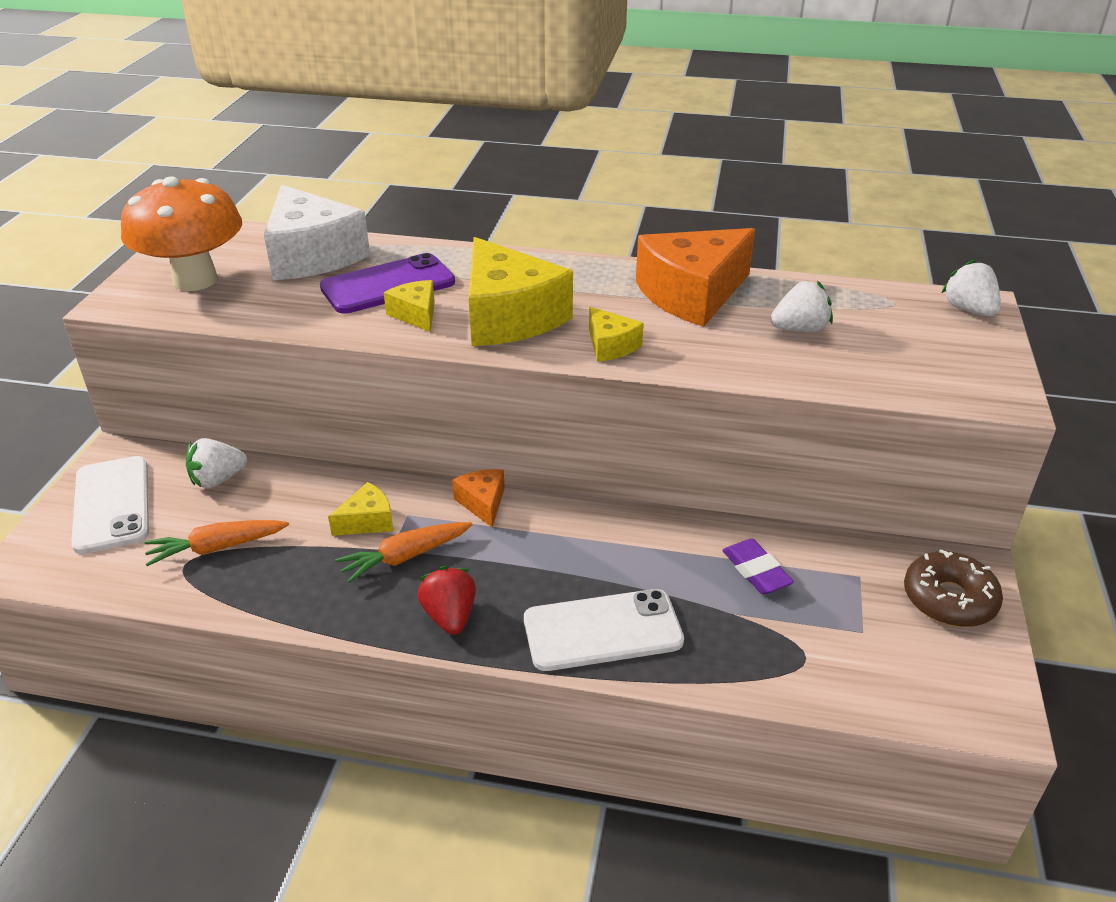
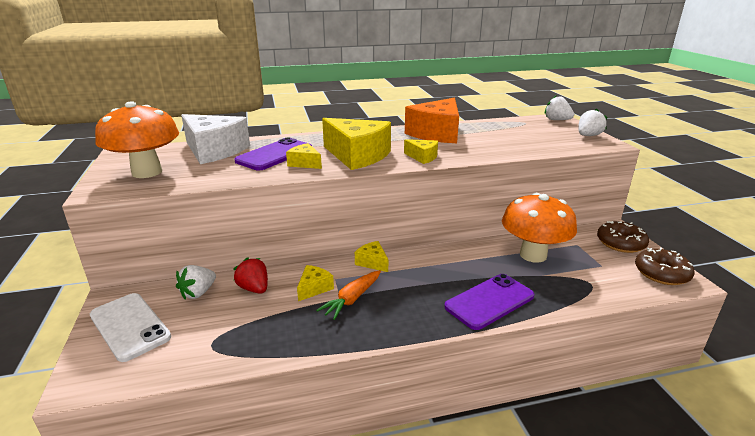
camera: 25 degrees left, 10 degrees down
(217, 548) = (227, 328): orange carrot -> none
(450, 616) = (404, 320): red strawberry -> red strawberry (254, 288)
(482, 503) = (372, 262): orange cheese -> yellow cheese
(602, 631) = (489, 301): white phone -> purple phone
(756, 571) = (533, 255): purple eraser -> orange mushroom
(799, 329) = (499, 137): white strawberry -> white strawberry (588, 136)
(963, 684) = (661, 273): none -> brown donut

